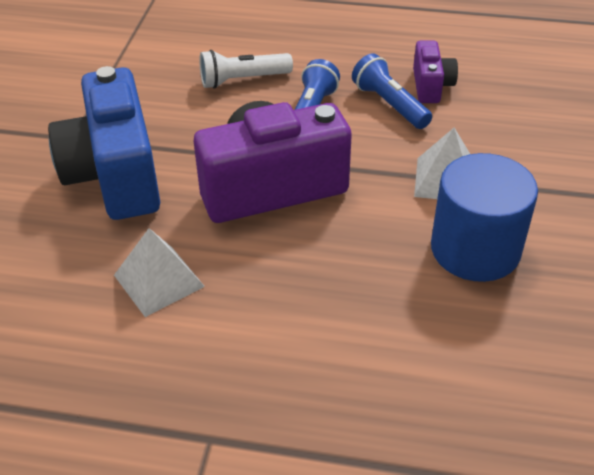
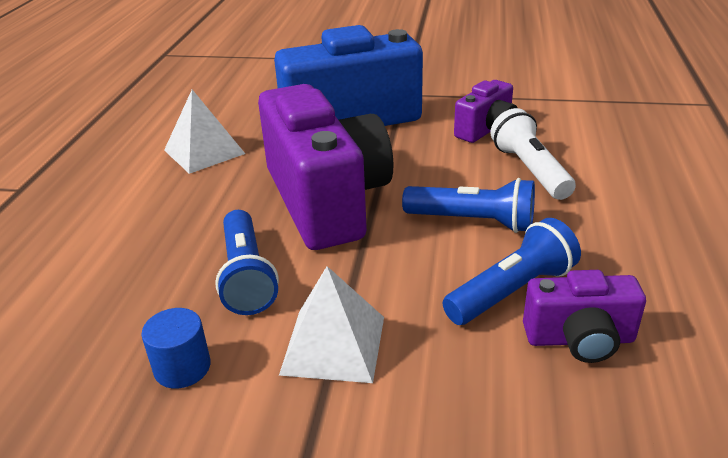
camera: 90 degrees right, 10 degrees down
(169, 94) = (487, 130): none -> purple camera
(375, 227) = (246, 276): none -> blue flashlight
(475, 249) = (182, 367): blue cylinder -> blue cylinder, size x0.44

